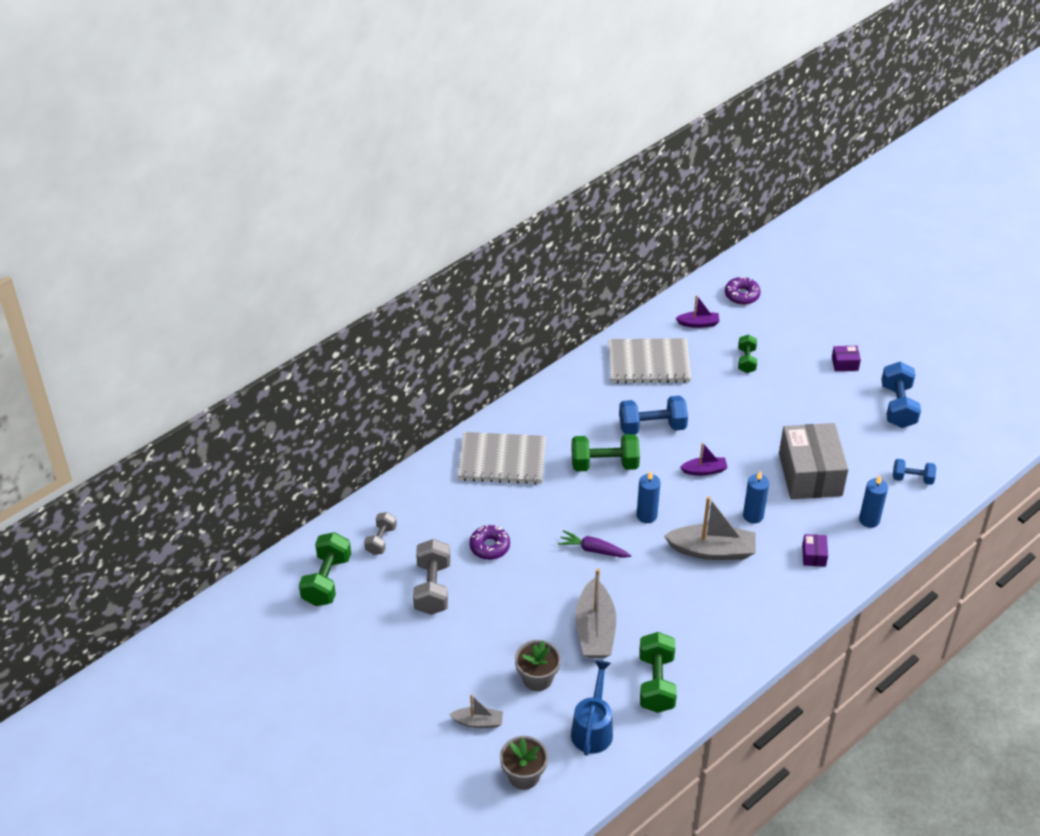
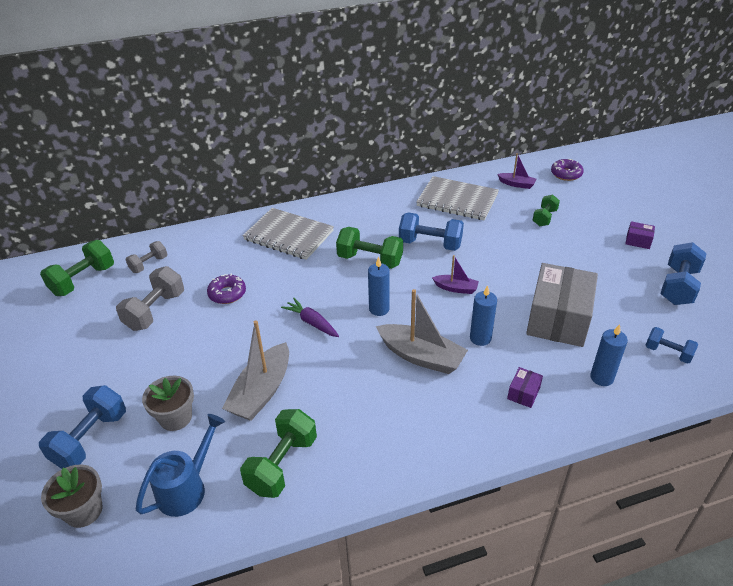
camera: 25 degrees right, 5 degrees down
(478, 722) = (90, 439): grey boat -> blue dumbbell

